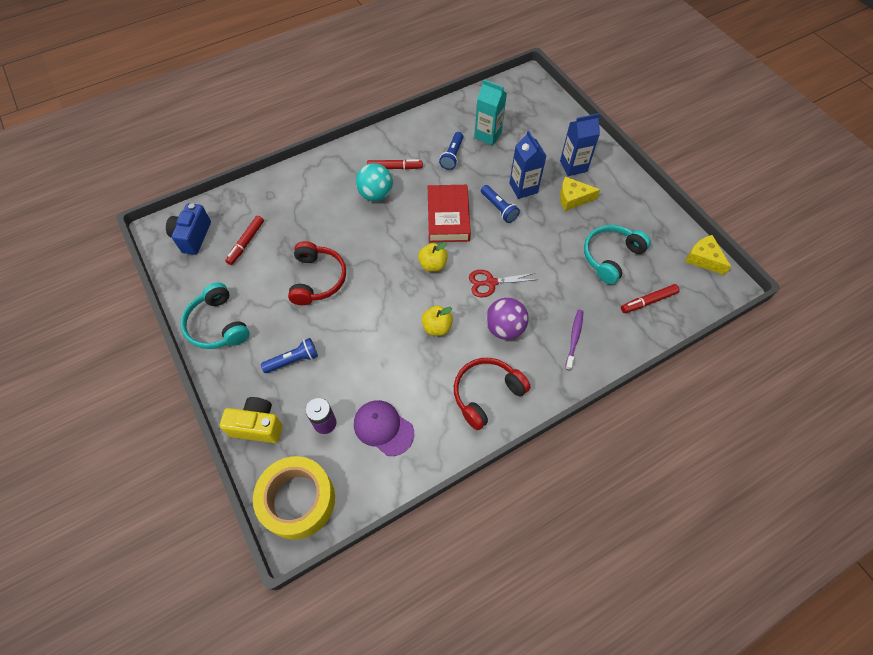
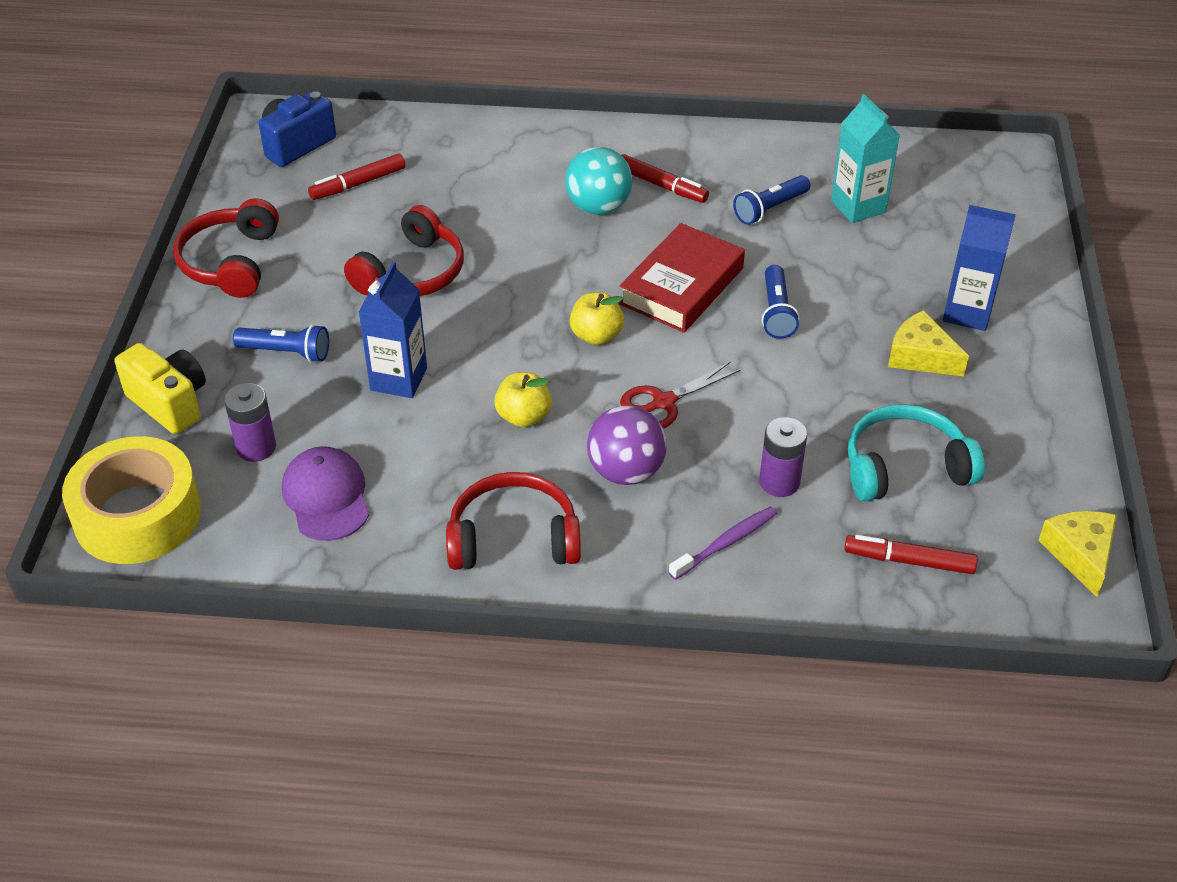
camera: 35 degrees right, 15 degrees down
(217, 325) = (230, 262): turquoise headphones -> red headphones
(490, 283) = (663, 402): red scissors -> red scissors turned 60 degrees counterclockwise
(523, 188) = (846, 303): blue carton -> blue carton (398, 379)
(570, 294) = (779, 482): none -> purple battery

